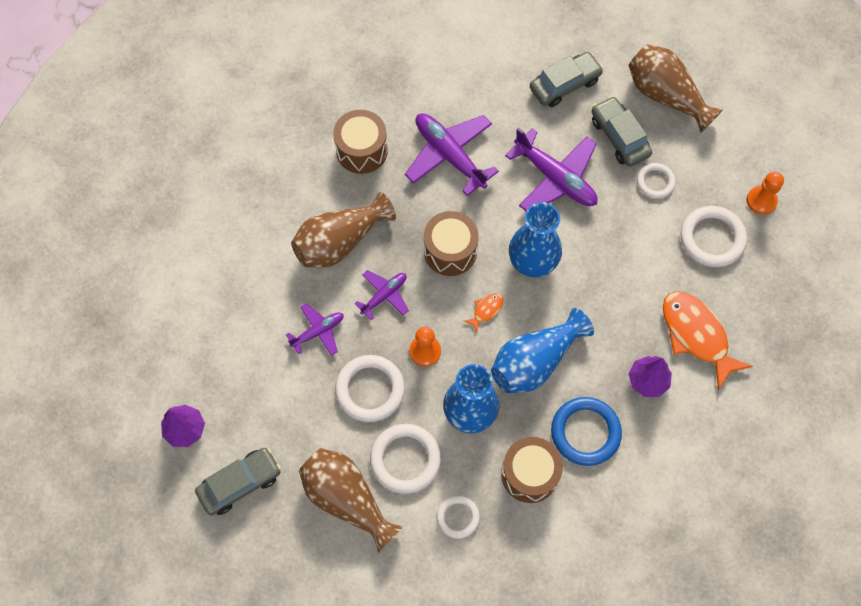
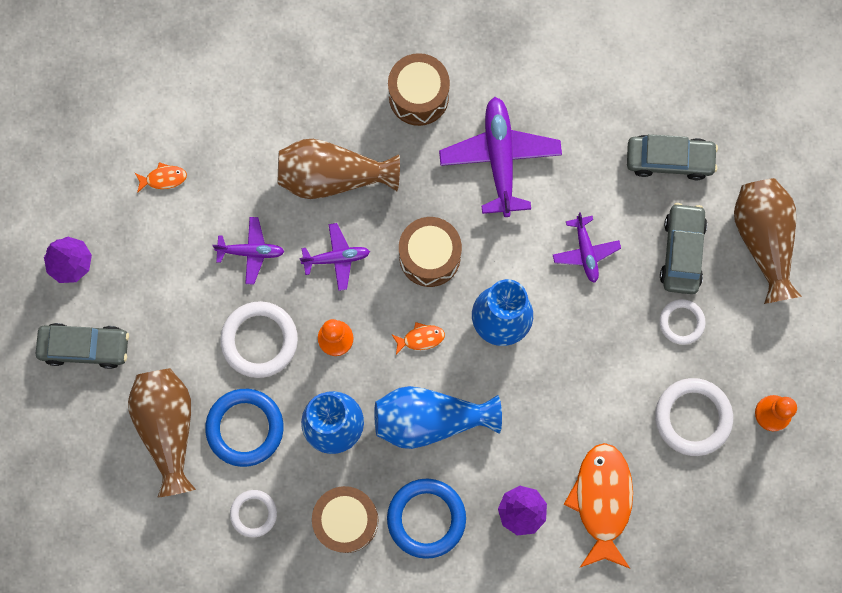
camera: 35 degrees right, 10 degrees up
(214, 323) = (163, 178): none -> orange fish
(405, 459) = (245, 428): white ring -> blue ring
(555, 178) = (585, 252): purple plane -> purple plane, size x0.56

